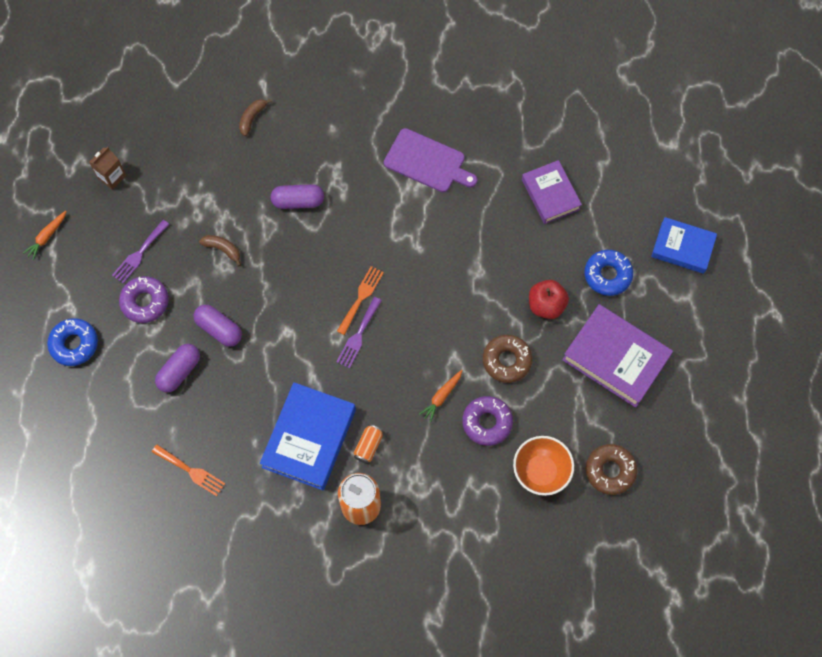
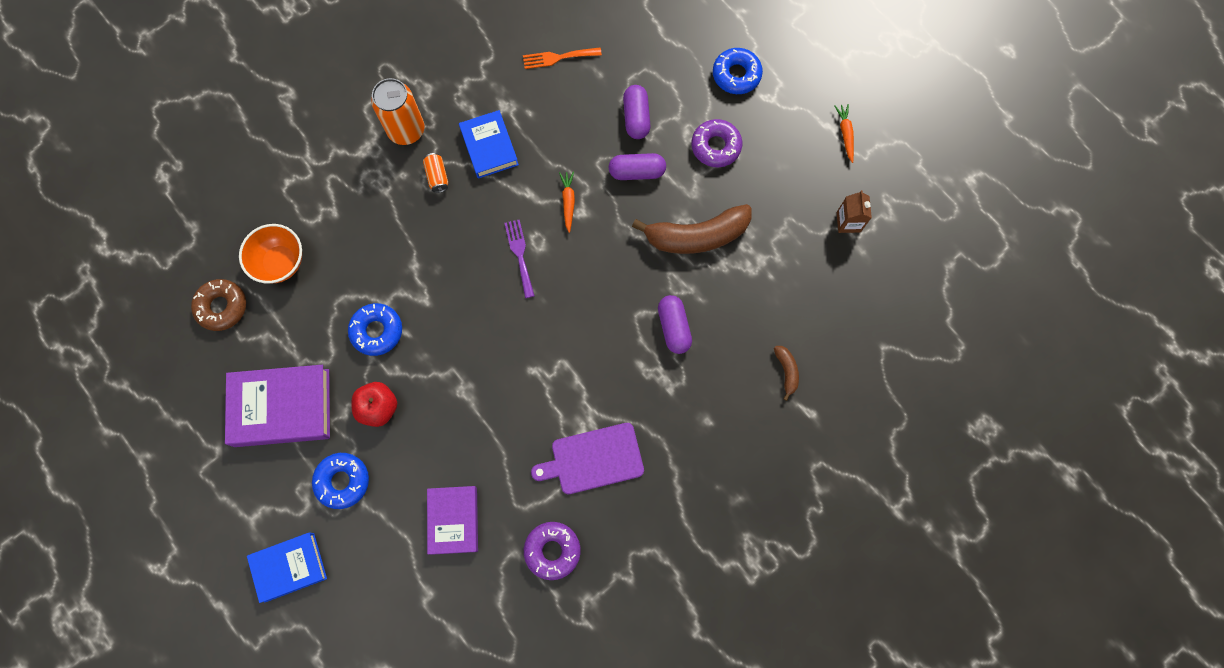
camera: 140 degrees right, 5 degrees up
(139, 254) = (759, 179): purple fork -> none
(223, 249) = (696, 236): brown banana -> brown banana, size x2.22
(298, 201) = (673, 327): purple capsule -> purple capsule turned 60 degrees counterclockwise
(309, 438) = (489, 147): blue book -> blue book, size x0.65
(361, 297) = (545, 287): orange fork -> none
(441, 397) = (409, 259): orange carrot -> orange carrot (568, 202)
(487, 422) = (355, 267): purple donut -> purple donut (552, 550)
(507, 360) = (377, 331): brown donut -> blue donut
(550, 194) = (453, 520): purple book -> purple book turned 60 degrees clockwise

